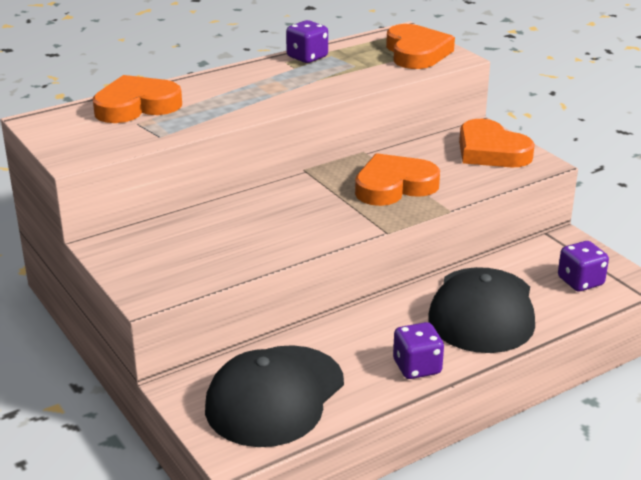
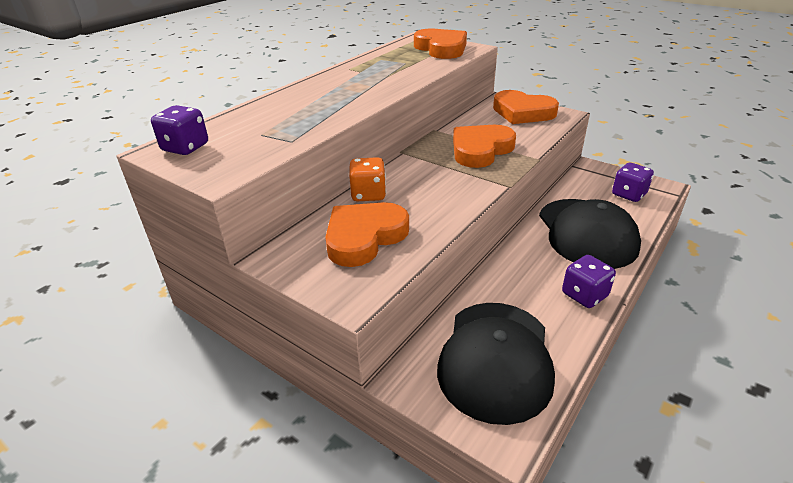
camera: 20 degrees left, 5 degrees up
(136, 106) = (249, 120): orange heart -> orange heart (364, 237)
(233, 208) = (368, 194): none -> orange dice
(307, 57) = (363, 63): purple dice -> purple dice (185, 147)

